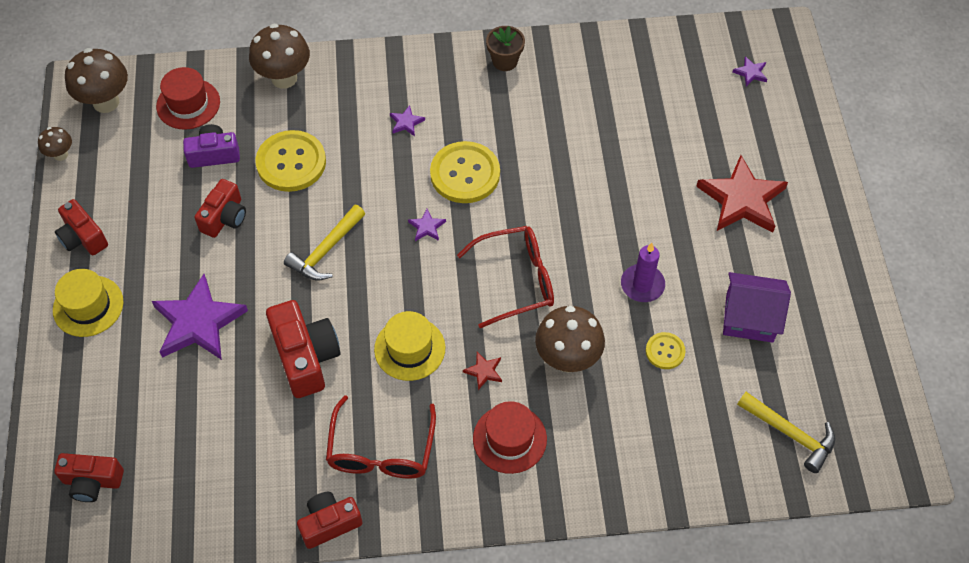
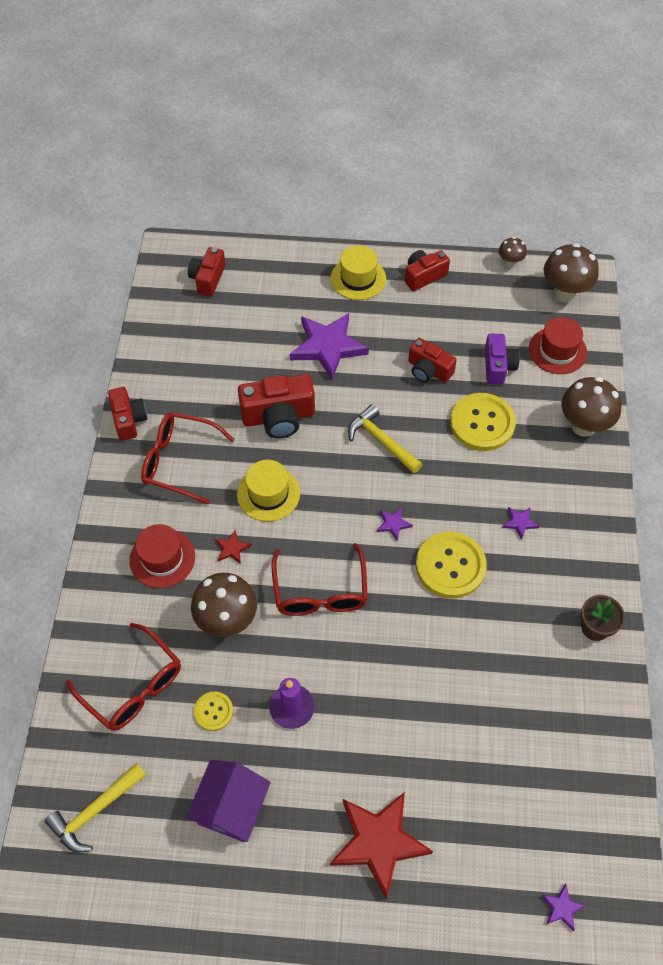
camera: 100 degrees right, 0 degrees up
(660, 431) = (133, 686): none -> red glasses

